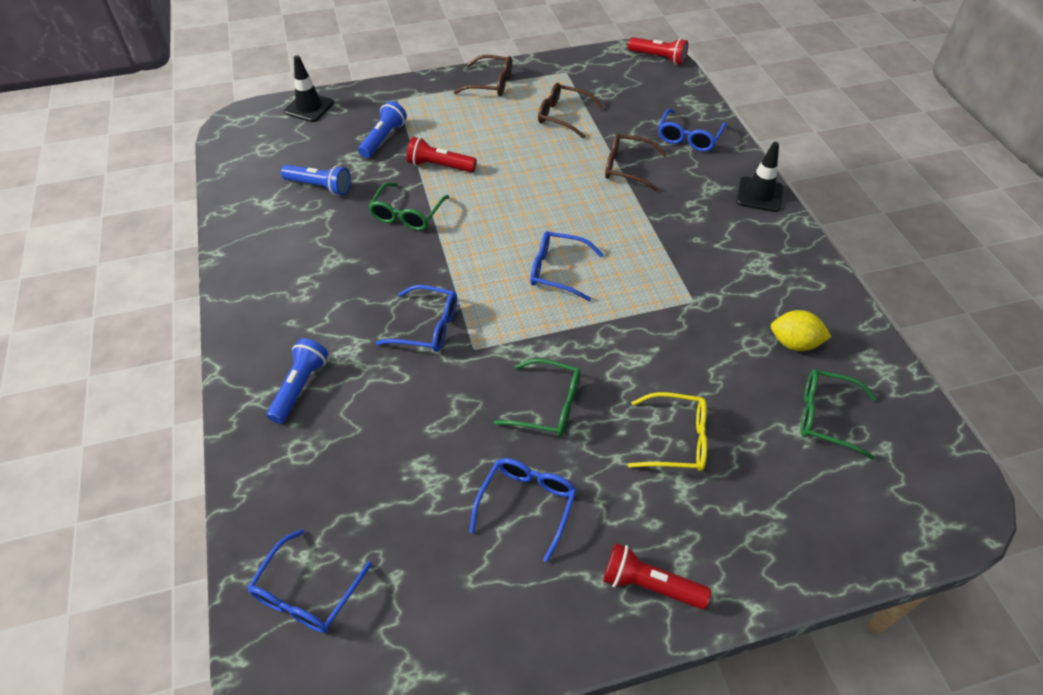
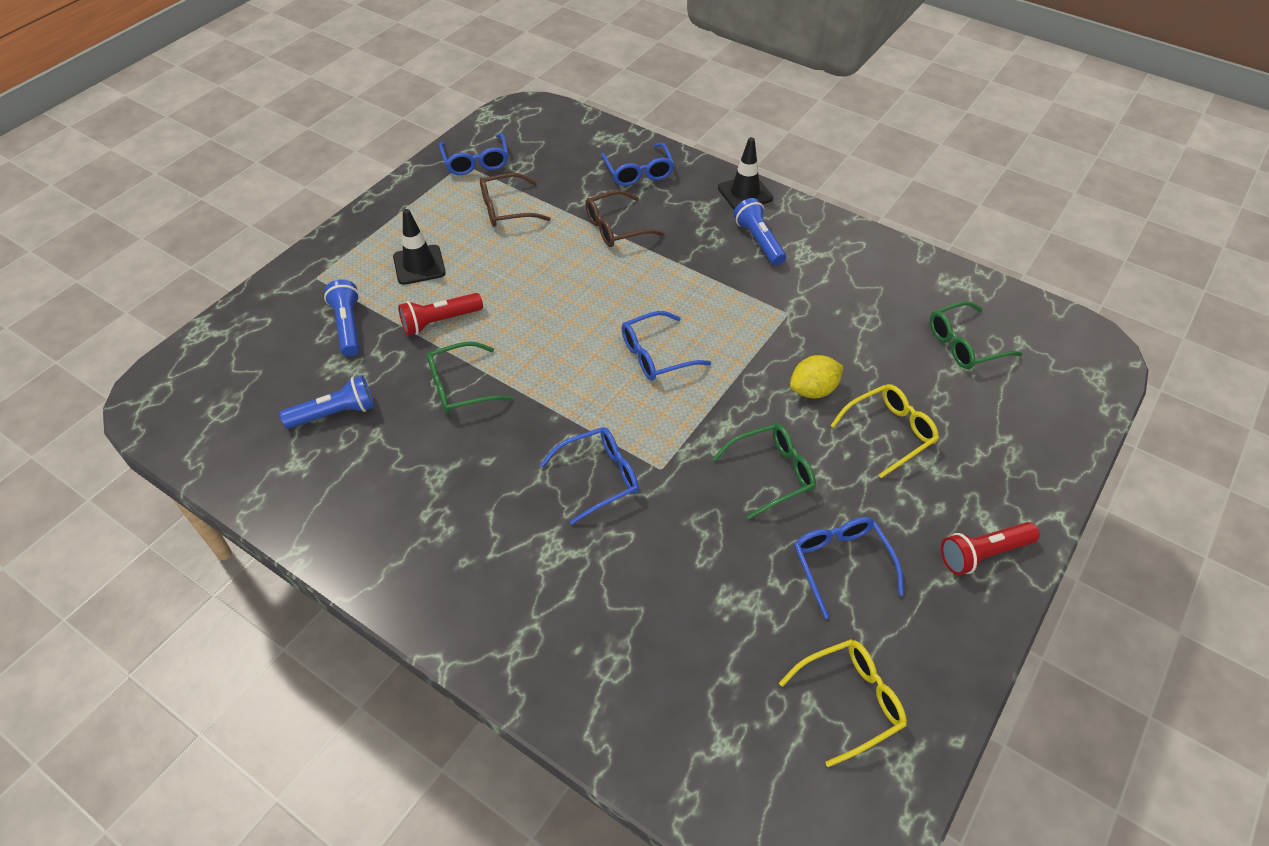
camera: 40 degrees left, 0 degrees up
(300, 387) = (544, 612): blue flashlight -> blue flashlight (759, 241)
(306, 593) = (755, 774): blue glasses -> blue glasses (476, 162)
(309, 107) = (222, 338): black traffic cone -> black traffic cone (419, 265)
(407, 214) = (460, 387): green glasses -> green glasses turned 90 degrees clockwise
(422, 602) = (850, 701): none -> yellow glasses
(490, 84) = (399, 212): brown glasses -> none
(658, 58) = (535, 109): red flashlight -> none
(794, 343) = (890, 301): yellow lemon -> yellow lemon (813, 390)

